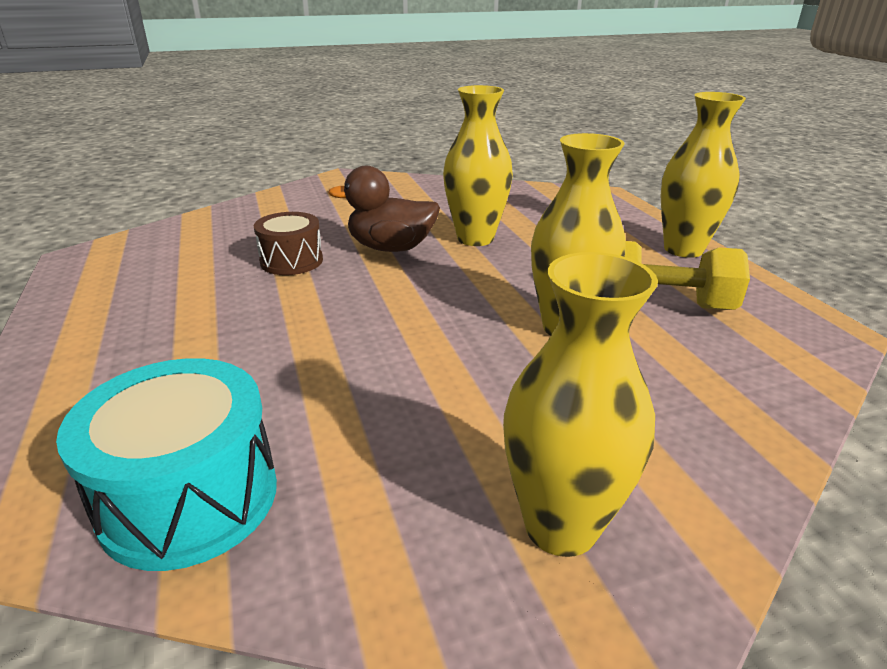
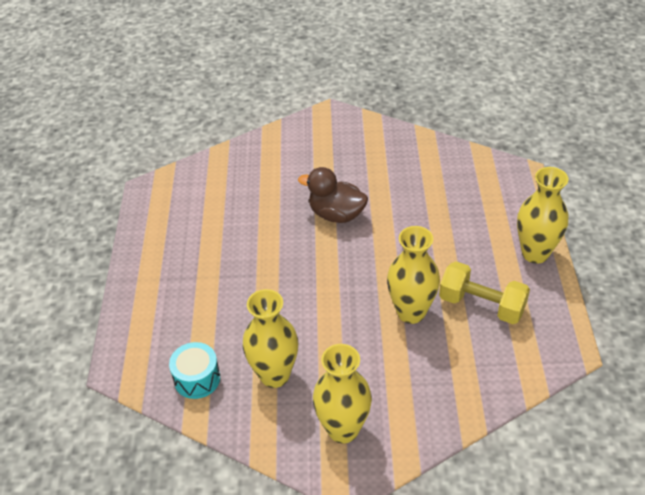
camera: 20 degrees right, 15 degrees up
(190, 498) = (197, 379): turquoise drum -> turquoise drum, size x0.64
(291, 261) = (270, 217): brown drum -> none
(475, 238) = (396, 214): yellow vase -> yellow vase (274, 375)

